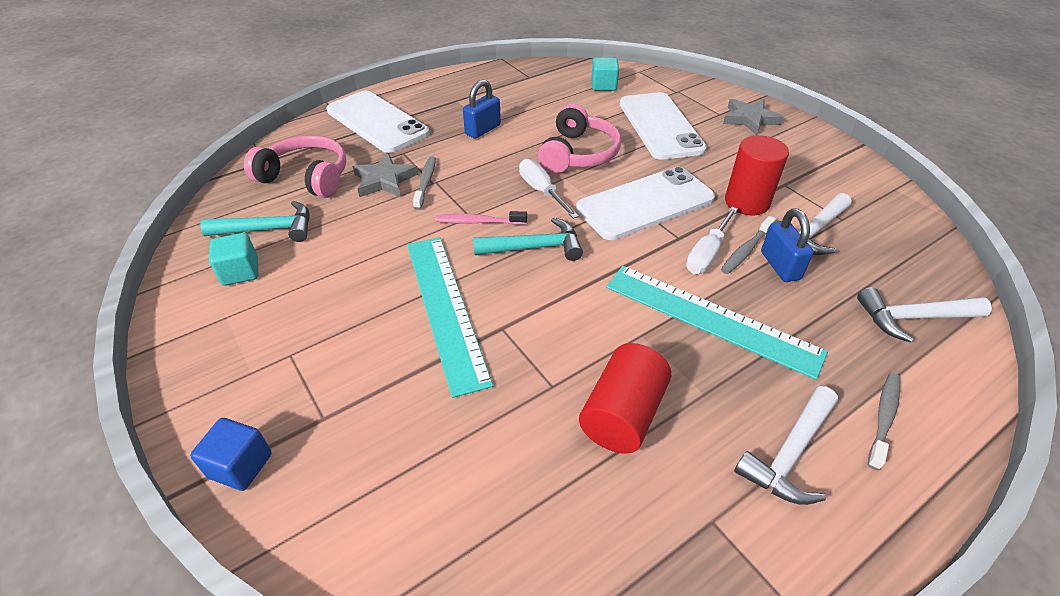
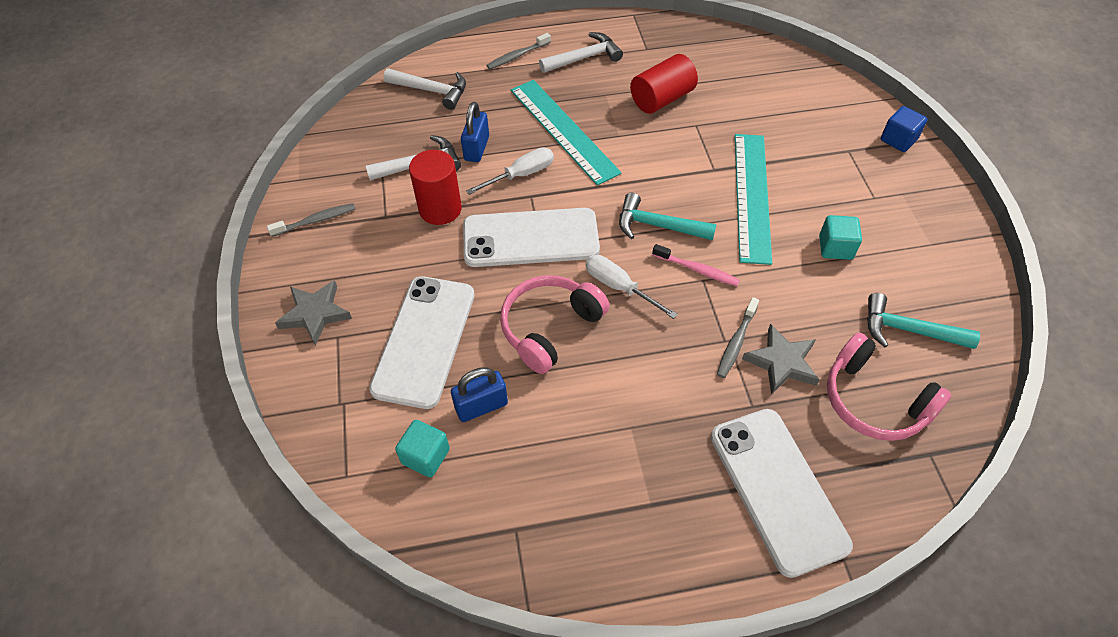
camera: 155 degrees left, 10 degrees up
(240, 272) = (927, 285): turquoise cube -> turquoise cube (835, 248)
(483, 130) = (640, 415): blue padlock -> blue padlock (481, 406)
(541, 191) = (619, 287): white screwdriver -> white screwdriver turned 135 degrees clockwise
(746, 250) = (489, 167): grey toothbrush -> grey toothbrush (316, 220)

